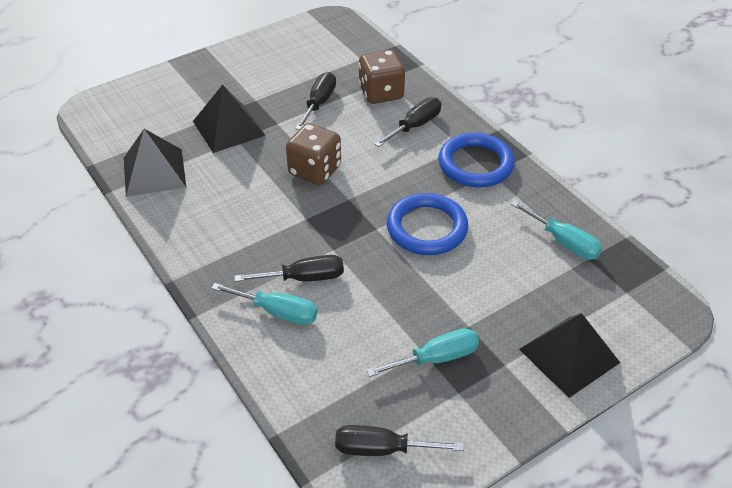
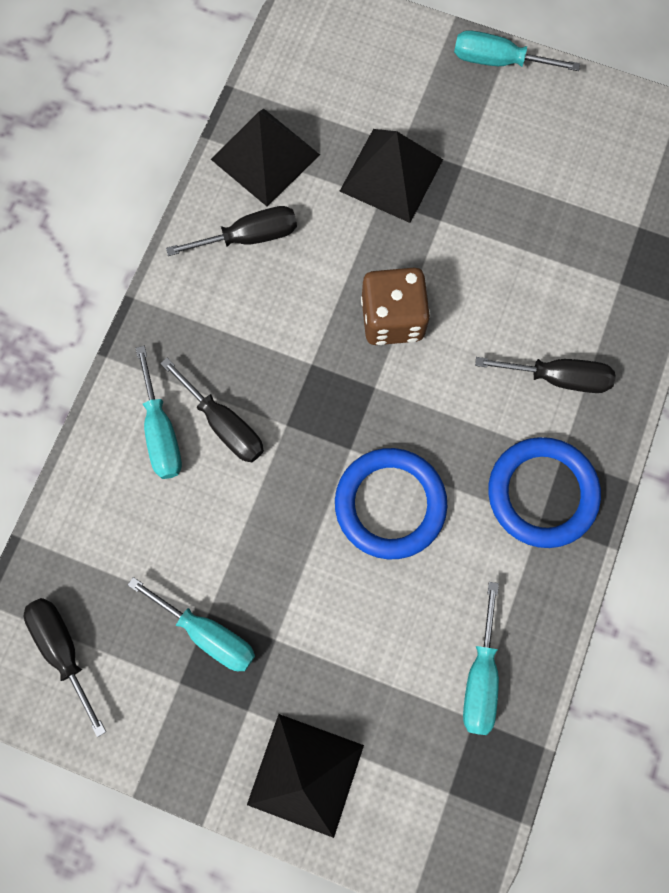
camera: 55 degrees right, 30 degrees up
(212, 58) = (498, 61): none -> turquoise screwdriver
(319, 103) = (512, 239): black screwdriver -> black screwdriver (249, 237)
(381, 93) = (589, 297): brown dice -> none

